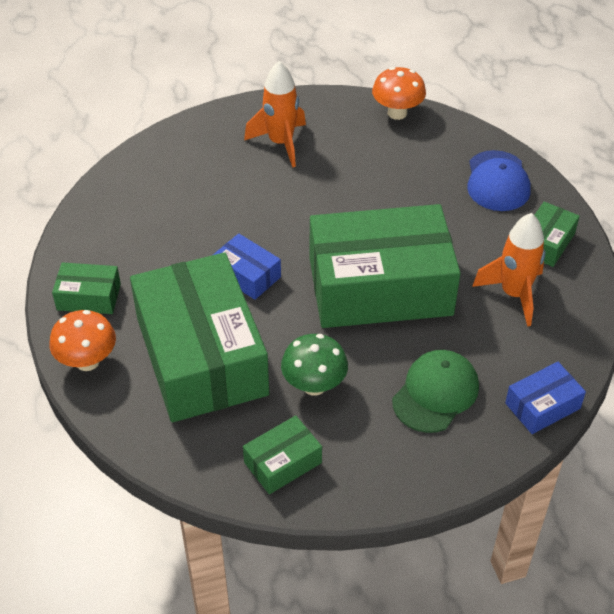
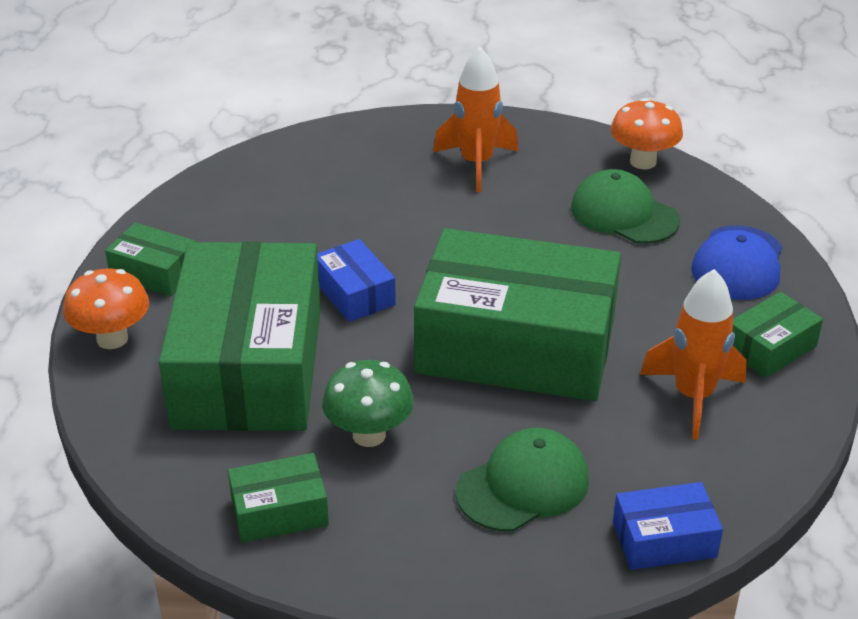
camera: 20 degrees right, 10 degrees down
(404, 160) = (624, 214): none -> green cap

